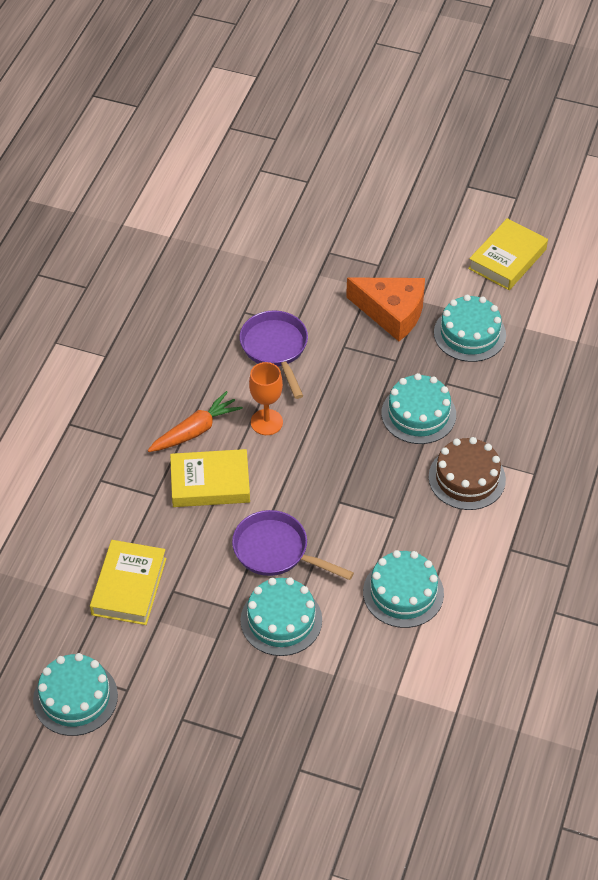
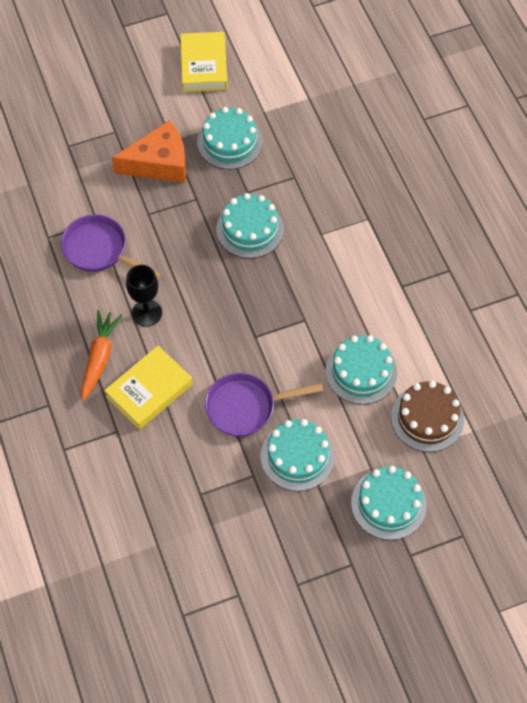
camera: 40 degrees left, 10 degrees up
(75, 697) = (206, 631): turquoise cake -> turquoise cake (388, 503)
(129, 586) = (165, 515): yellow book -> none
(266, 422) = (147, 313): orange goblet -> black goblet
(467, 478) = (326, 254): brown cake -> brown cake (427, 418)

